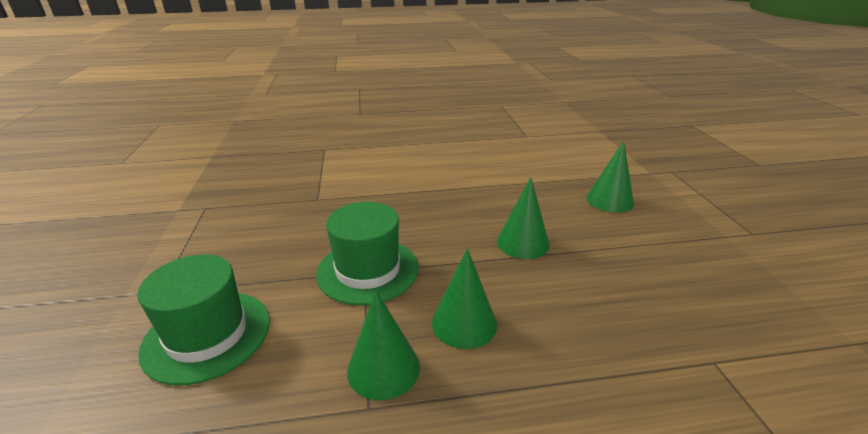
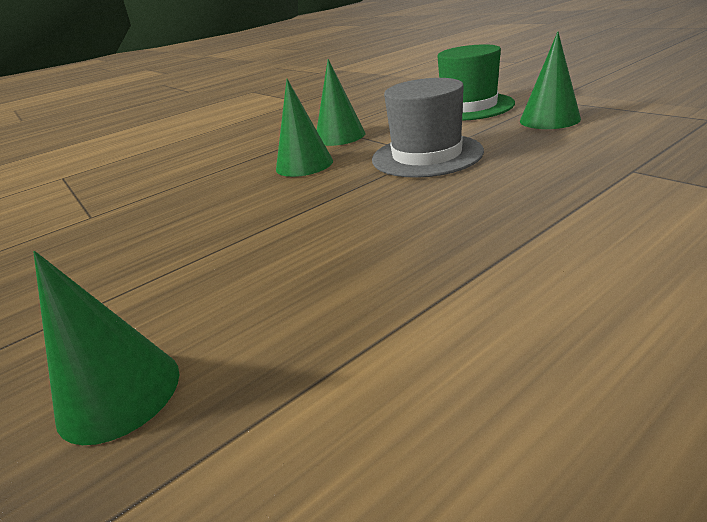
camera: 155 degrees right, 0 degrees up
(368, 270) = (426, 155): green hat -> grey hat
(522, 243) = (284, 234): green cone -> green cone (549, 119)

